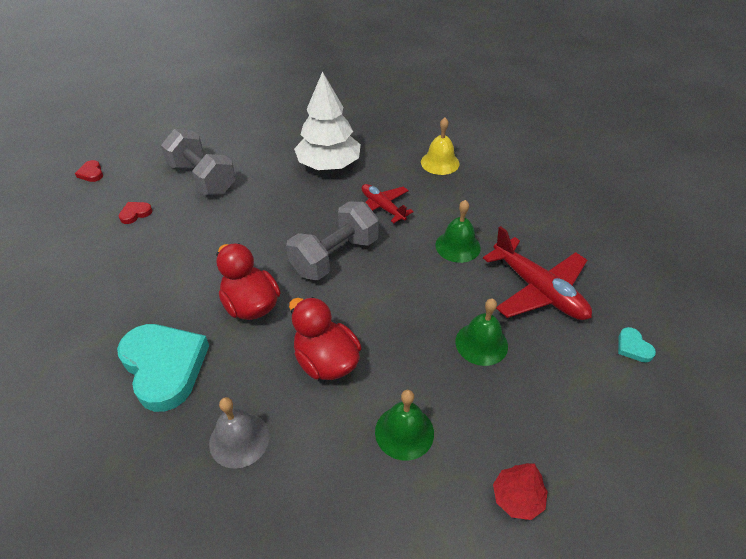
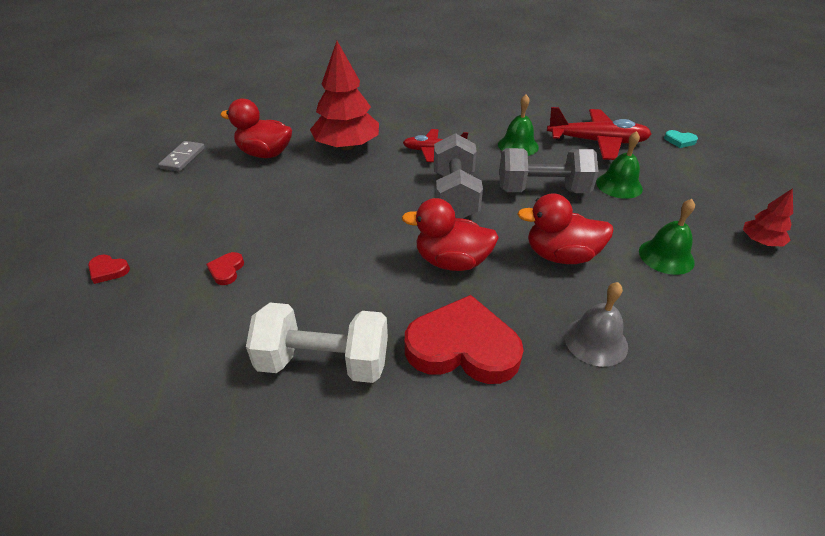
camera: 45 degrees left, 5 degrees down
(93, 311) = (323, 362): none -> white dumbbell
(164, 367) = (463, 347): turquoise heart -> red heart
(203, 178) = (249, 210): grey dumbbell -> grey dumbbell (542, 190)
(223, 115) = (183, 158): none -> grey domino
(271, 139) = (265, 154): none -> red duck
(329, 165) = (347, 146): white tree -> red tree
(440, 162) = (424, 107): yellow bell -> none

